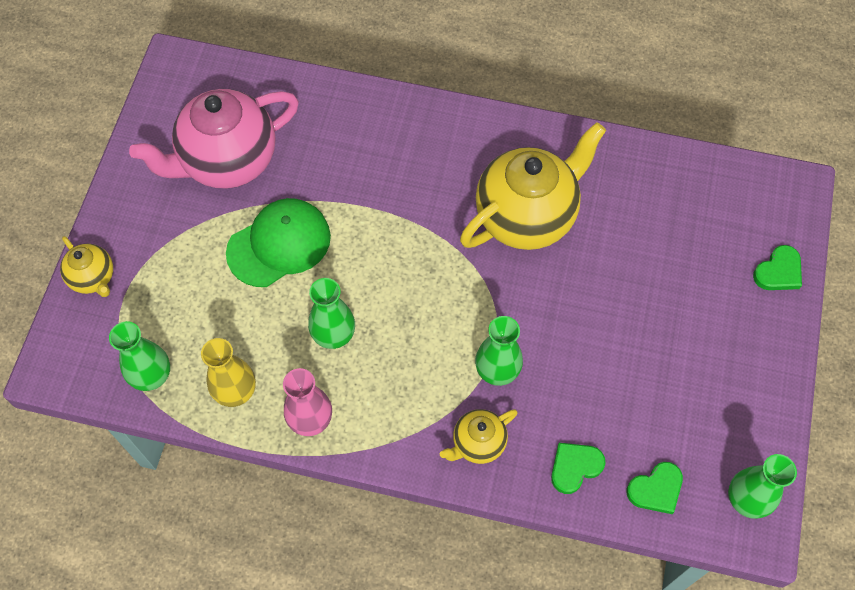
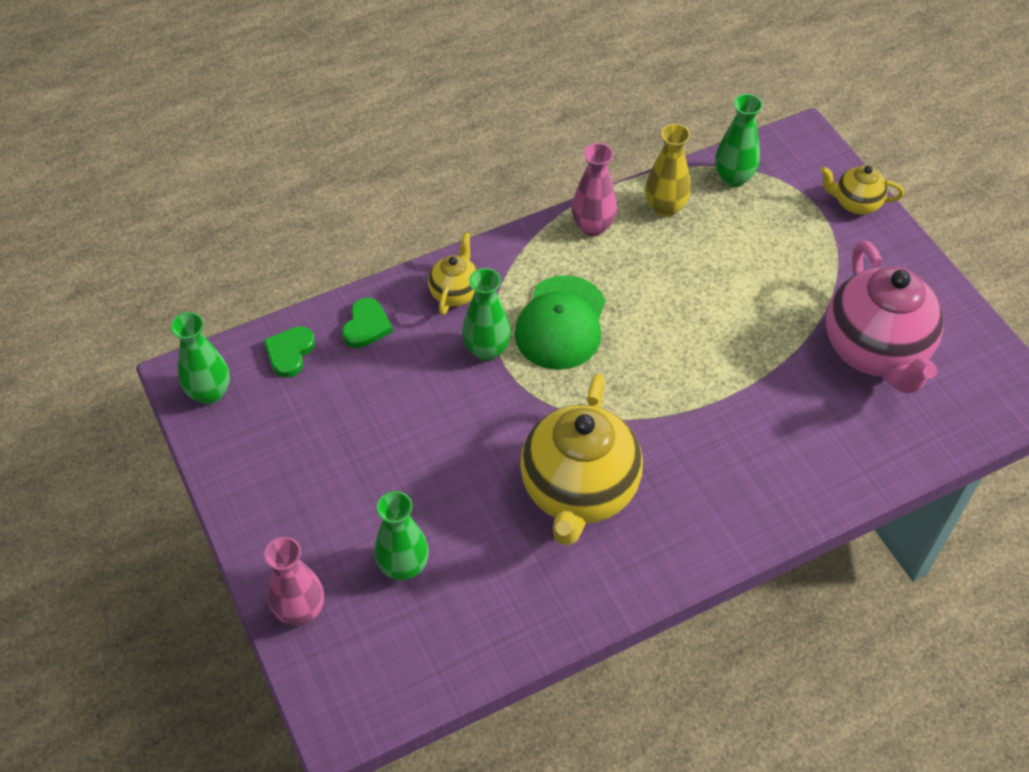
camera: 140 degrees right, 10 degrees down
(228, 161) = (875, 351): pink teapot -> pink teapot turned 150 degrees clockwise
(279, 244) = (755, 320): green cap -> green cap (561, 323)
(334, 335) = (638, 288): green vase -> green vase (403, 566)
(778, 271) = (300, 610): green heart -> pink vase

